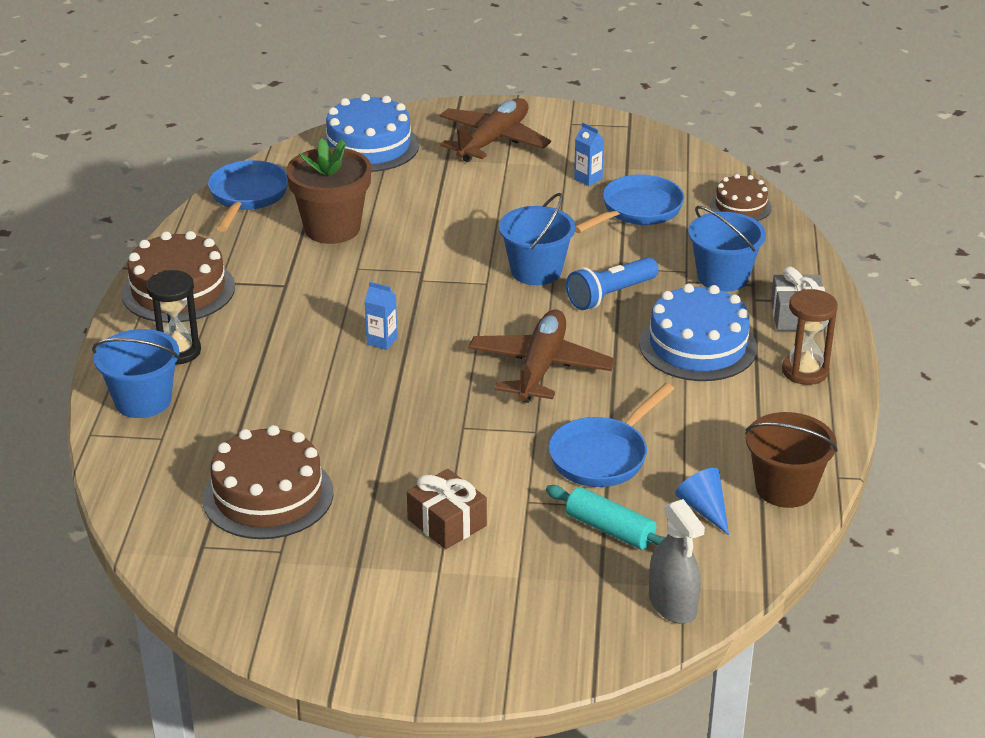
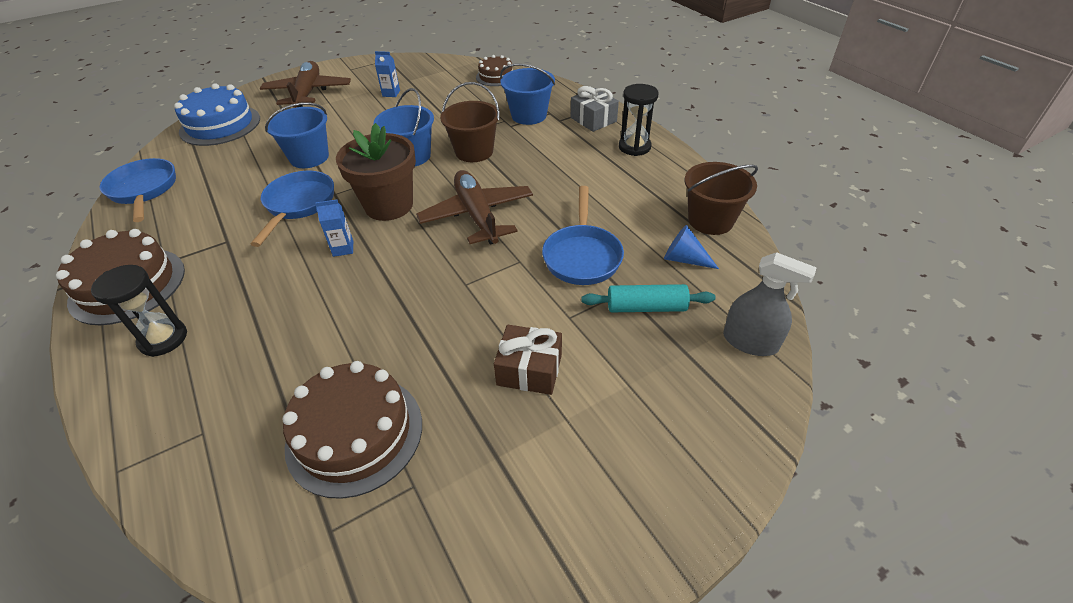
camera: 35 degrees left, 10 degrees up
(143, 401) = (156, 404): blue bucket -> blue bucket (309, 157)
(332, 228) = (234, 186): brown flower pot -> brown flower pot (389, 205)
(610, 295) = (474, 151): blue flashlight -> brown bucket
(637, 210) = (439, 99): blue pan -> blue pan (298, 205)
(698, 346) = (559, 158): blue cake -> none
(805, 371) = (634, 147): brown hourglass -> black hourglass

